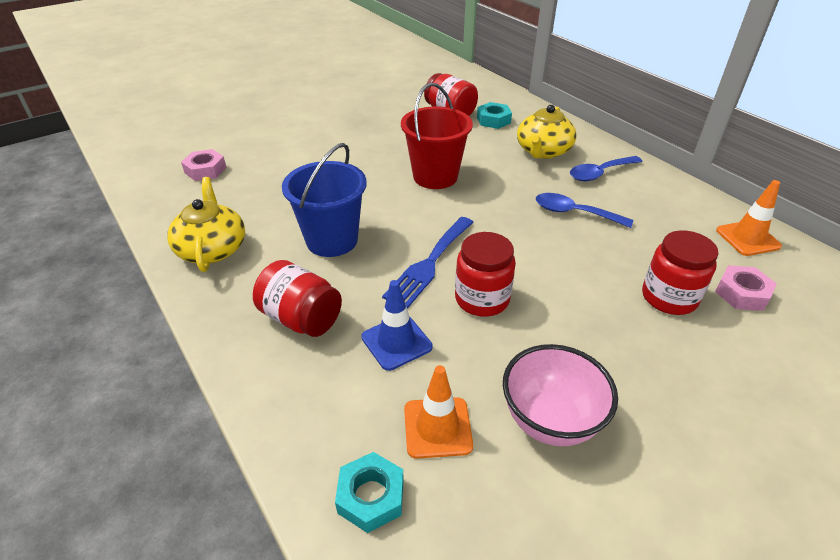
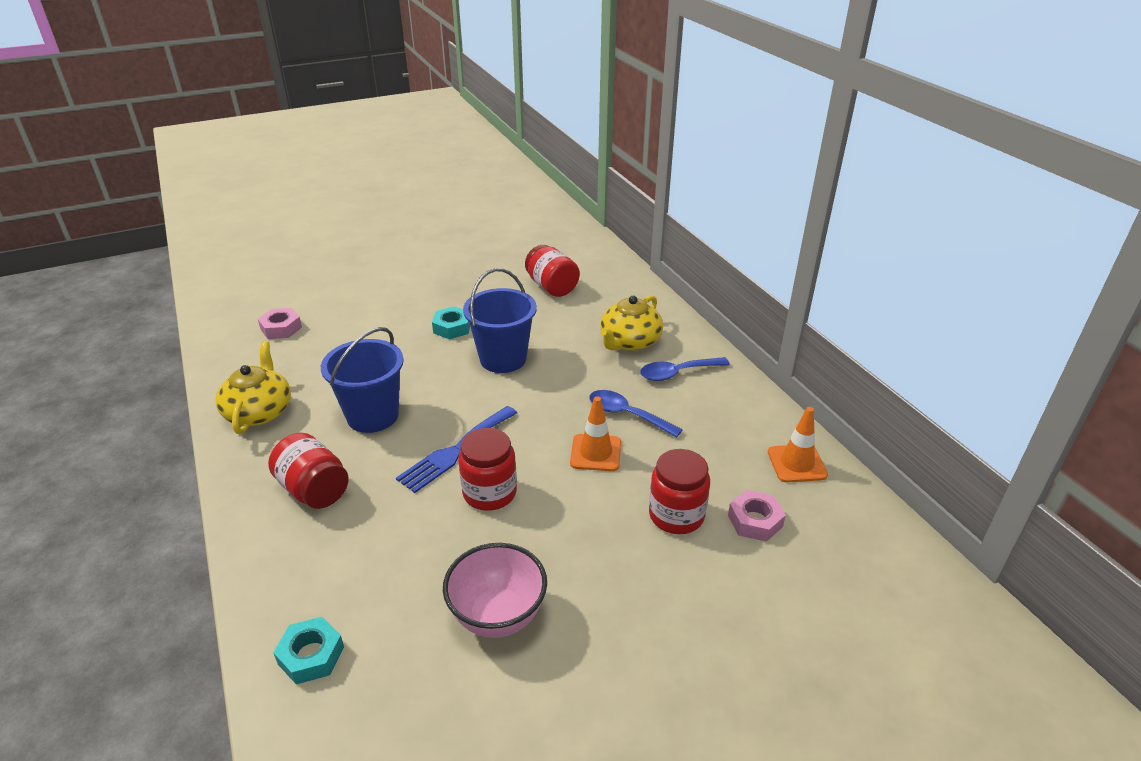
camera: 10 degrees right, 5 degrees down
(396, 342) = (391, 524): blue traffic cone -> none
(435, 176) = (503, 359): red bucket -> blue bucket
(437, 427) = (393, 606): orange traffic cone -> orange traffic cone (595, 453)
(493, 120) = (594, 300): turquoise nut -> turquoise nut (452, 327)

